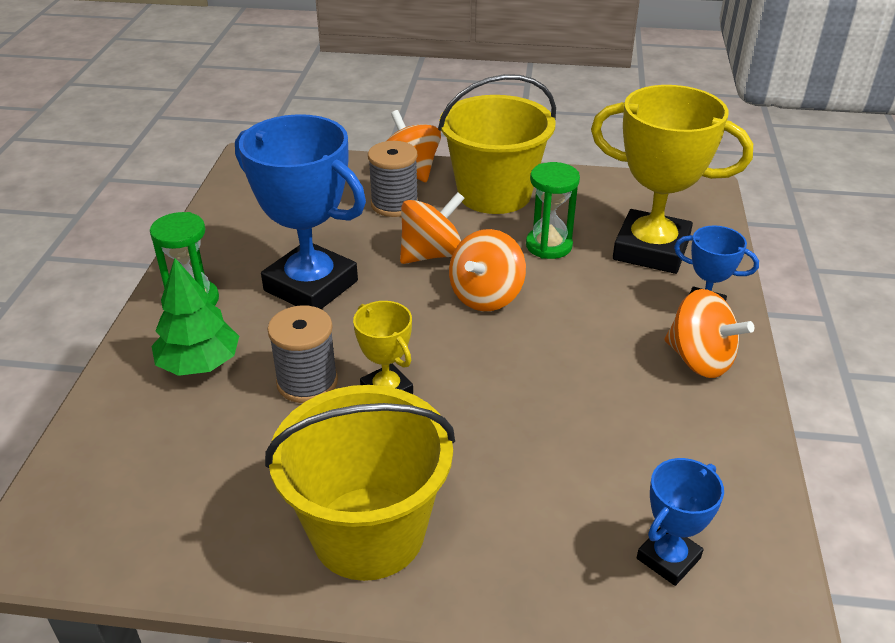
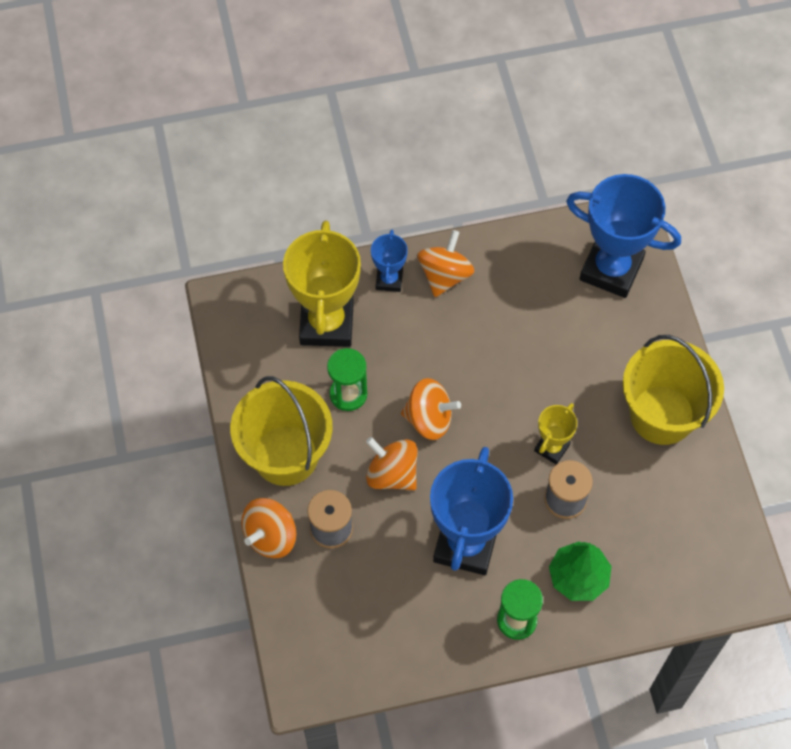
camera: 110 degrees left, 25 degrees up
(668, 558) = (611, 269): blue trophy -> blue trophy, size x2.00

